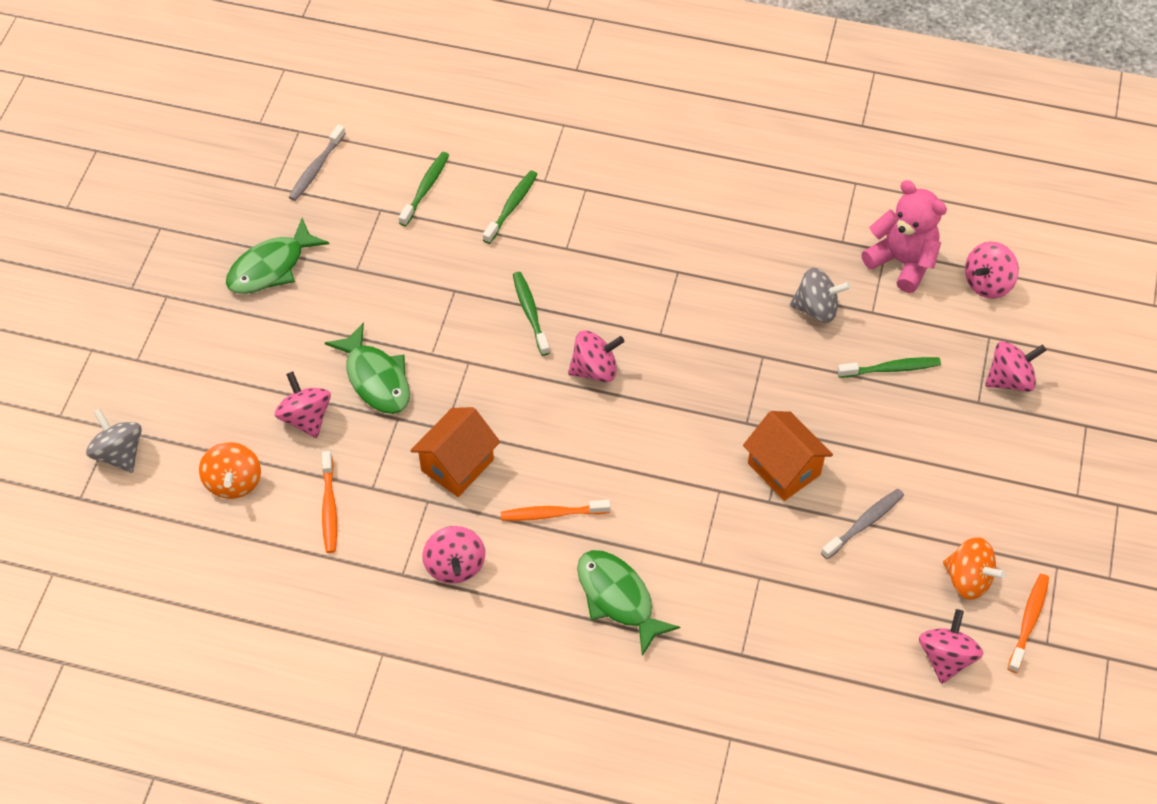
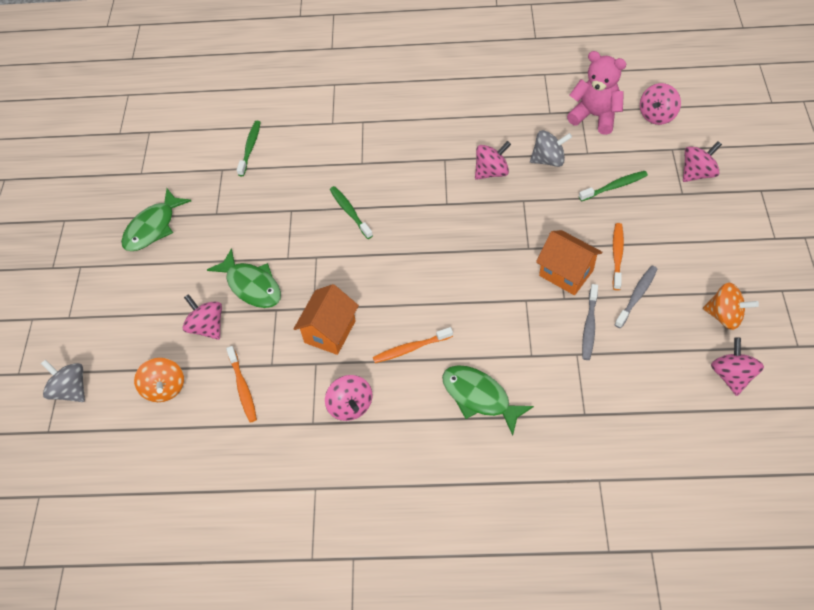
camera: 10 degrees left, 0 degrees up
(316, 168) = (168, 153): grey toothbrush -> grey toothbrush (589, 326)
(512, 206) = (314, 145): green toothbrush -> none
(595, 369) = (408, 239): pink spinning top -> pink spinning top (491, 172)
(1028, 621) = (779, 334): orange toothbrush -> orange toothbrush (617, 255)

